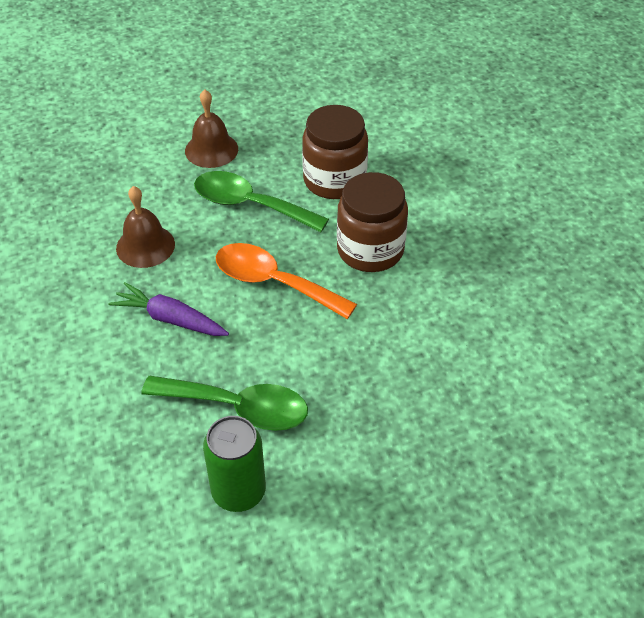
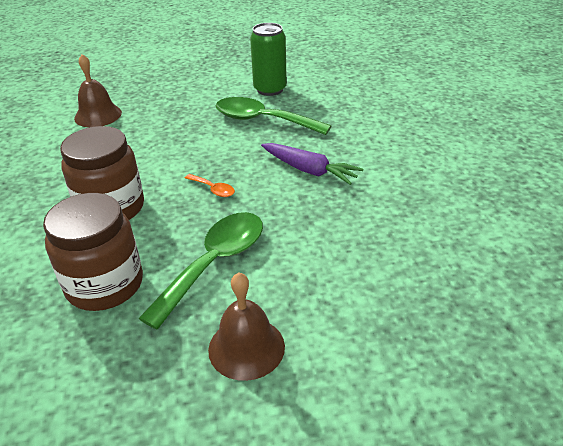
camera: 170 degrees left, 10 degrees down
(145, 246) = (334, 229): brown bell -> brown bell (98, 115)
(250, 205) = (214, 263): green spoon -> green spoon turned 90 degrees counterclockwise
(274, 282) = (213, 189): orange spoon -> orange spoon, size x0.44

